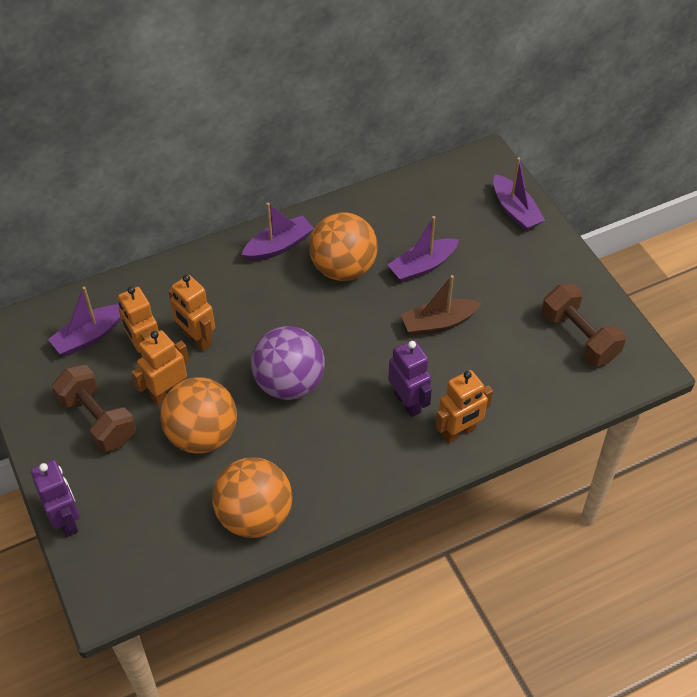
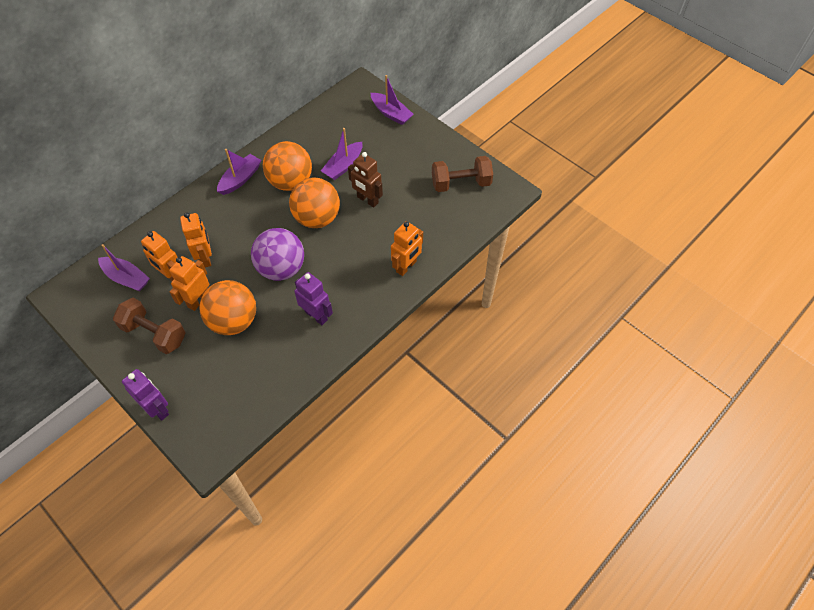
camera: 20 degrees left, 5 degrees up
(89, 336) = (126, 278): purple boat -> purple boat turned 90 degrees counterclockwise
(196, 339) = (205, 258): orange robot -> orange robot turned 135 degrees counterclockwise
(255, 516) = (290, 363): orange ball -> orange ball (317, 218)
(408, 402) = (366, 257): purple robot -> purple robot (316, 315)
(438, 323) = (367, 200): brown boat -> brown robot
(579, 337) = (461, 184): brown dumbbell -> brown dumbbell turned 45 degrees counterclockwise

